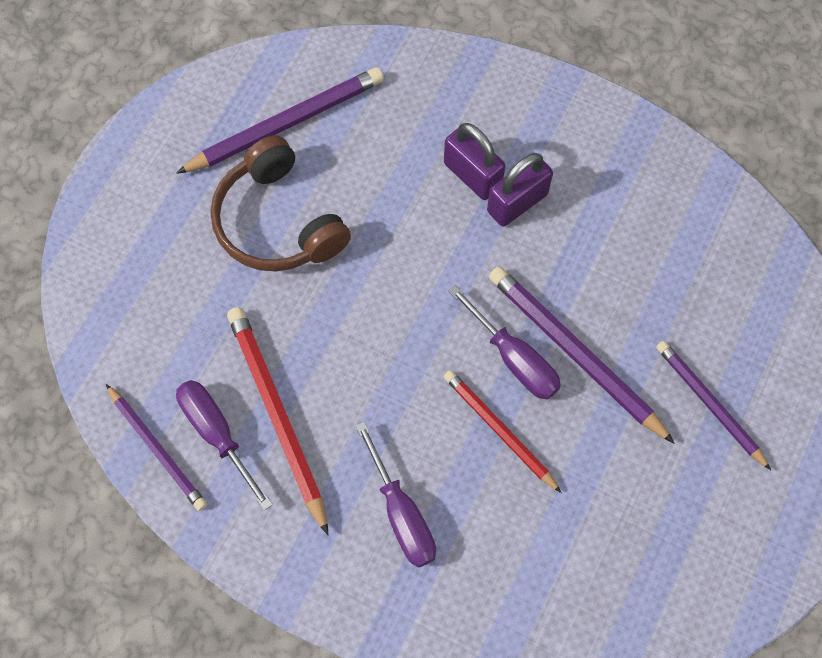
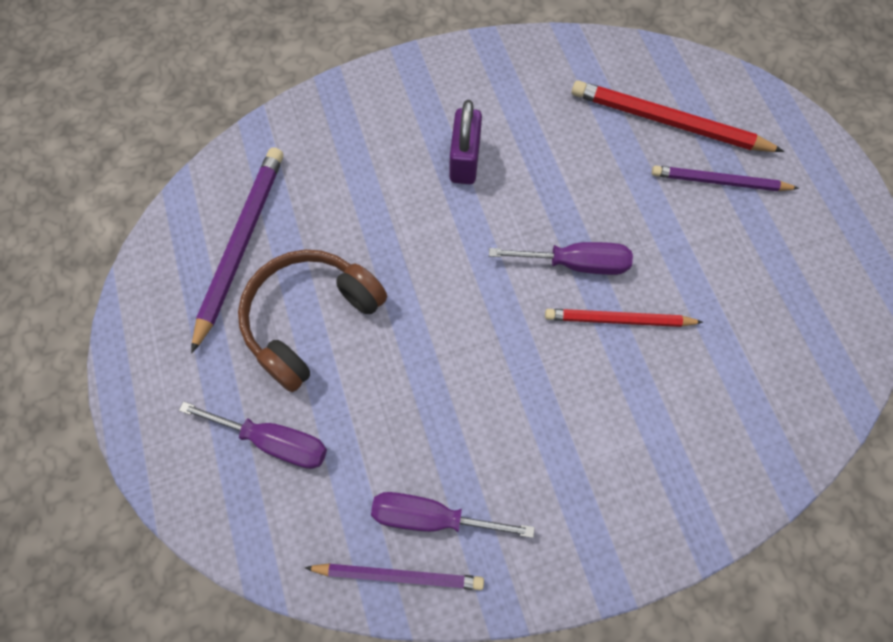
camera: 45 degrees left, 0 degrees up
(277, 222) = (310, 320): brown headphones -> brown headphones turned 120 degrees clockwise
(278, 415) = (461, 458): red pencil -> red pencil (669, 122)
(401, 513) = (620, 440): purple screwdriver -> purple screwdriver (273, 441)
(472, 175) = (415, 168): purple padlock -> none
(575, 353) = (609, 224): purple pencil -> none

